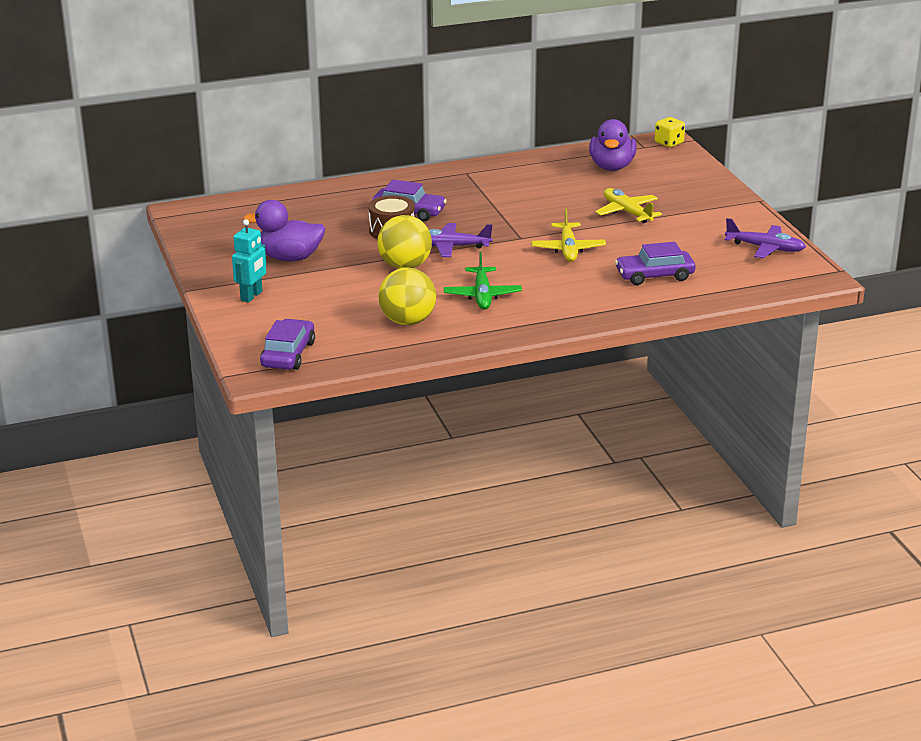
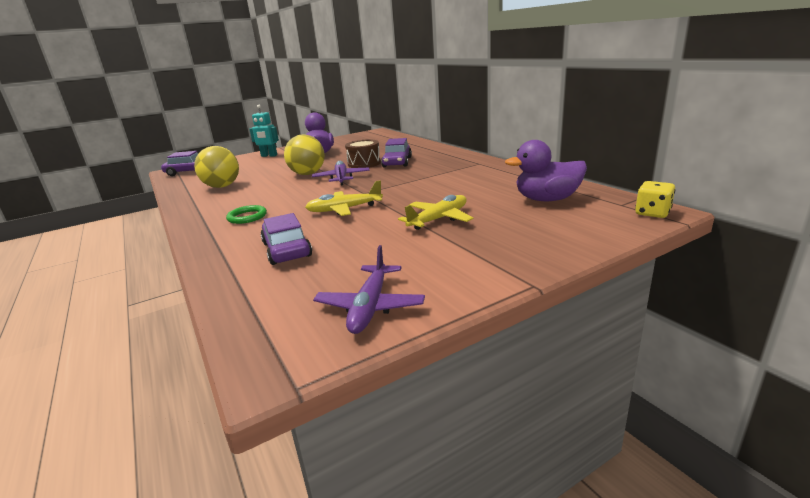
camera: 80 degrees right, 5 degrees down
(482, 295) = (257, 197): green plane -> none
(551, 297) = (247, 217): none -> green ring

